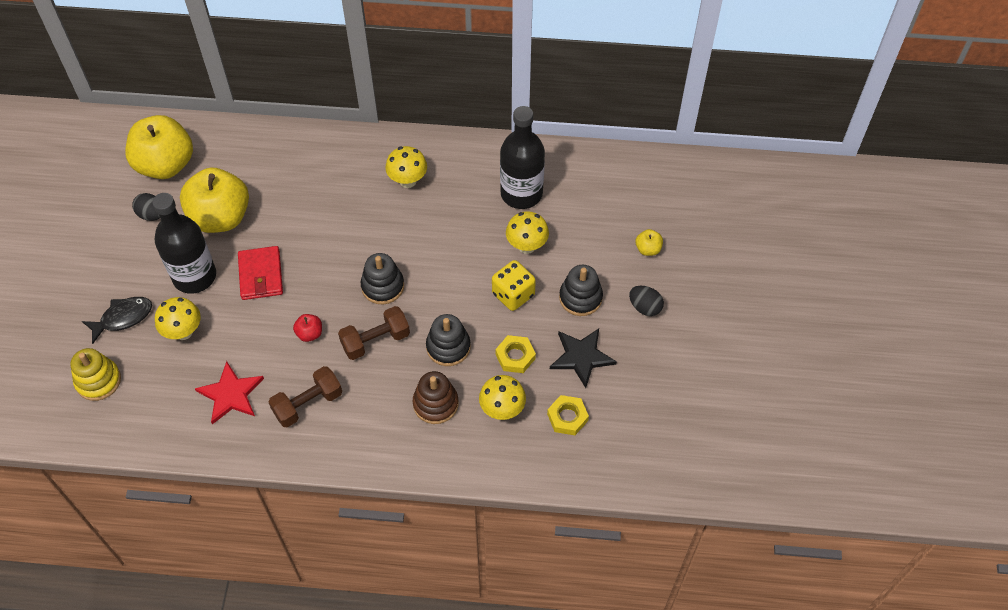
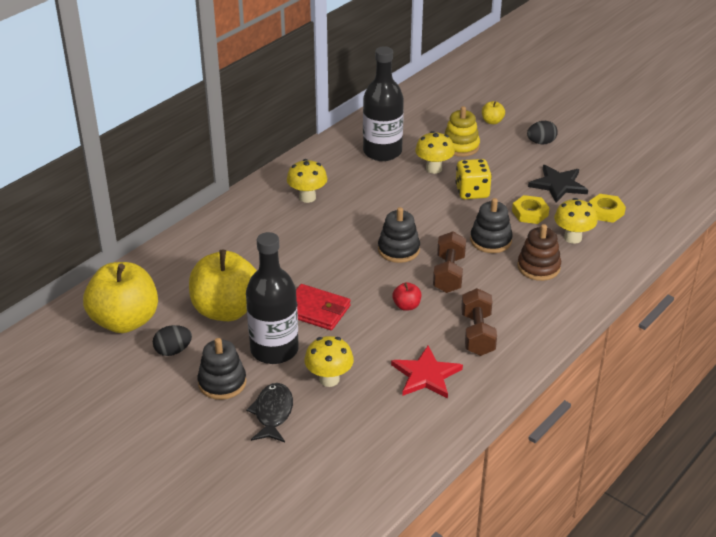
camera: 55 degrees left, 20 degrees down
(98, 381) = (329, 456): yellow stacking toy -> yellow stacking toy (460, 146)
(580, 298) = (505, 165): black stacking toy -> black stacking toy (222, 383)

